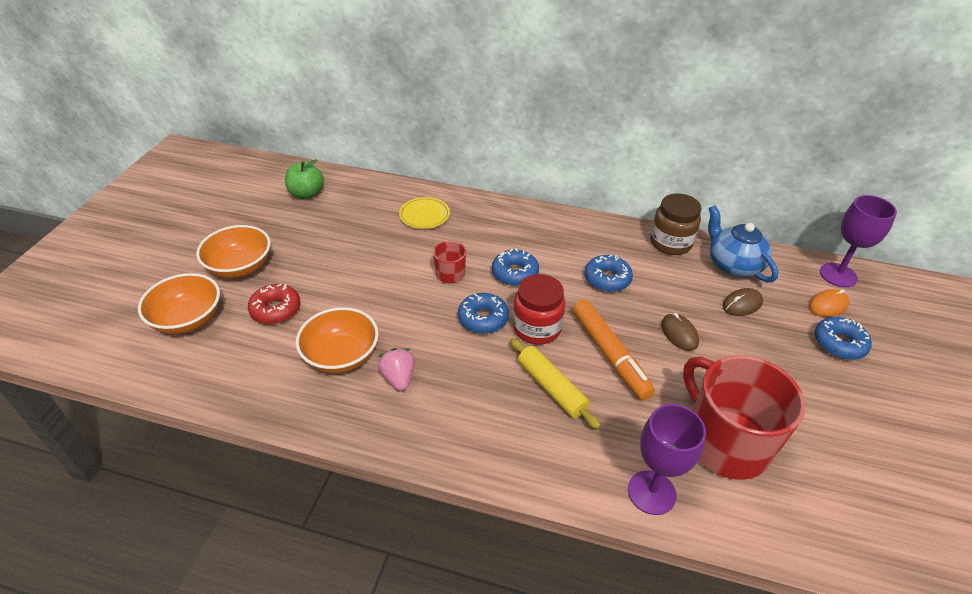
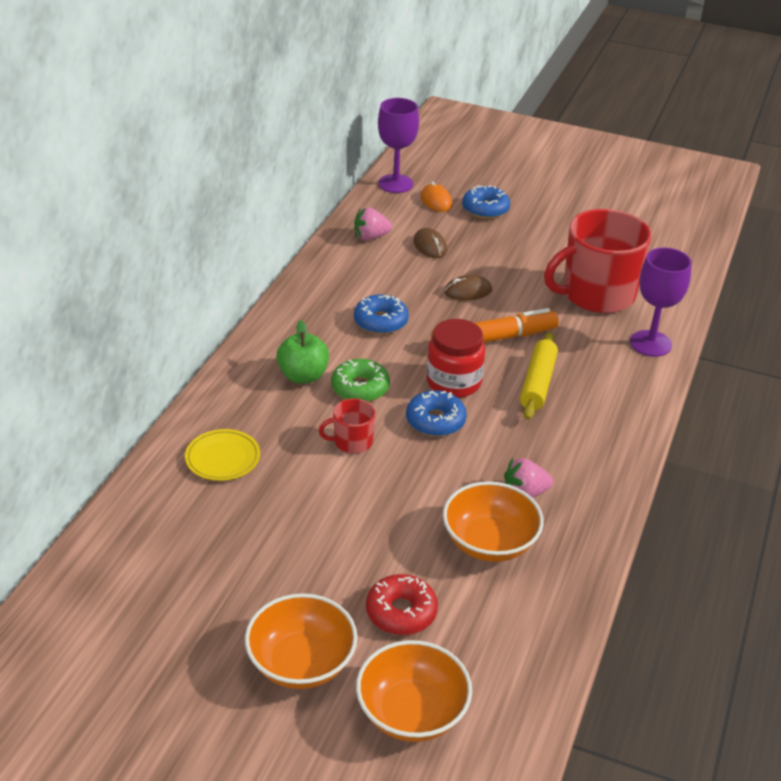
camera: 85 degrees left, 5 degrees down
(306, 194) = (124, 592): green apple -> green apple (303, 376)
(515, 273) = (360, 388): blue donut -> green donut
(551, 388) = (538, 383): yellow rolling pin -> yellow rolling pin turned 45 degrees counterclockwise
(670, 243) = (327, 268): brown jar -> none
(733, 265) = (371, 237): blue teapot -> pink strawberry

